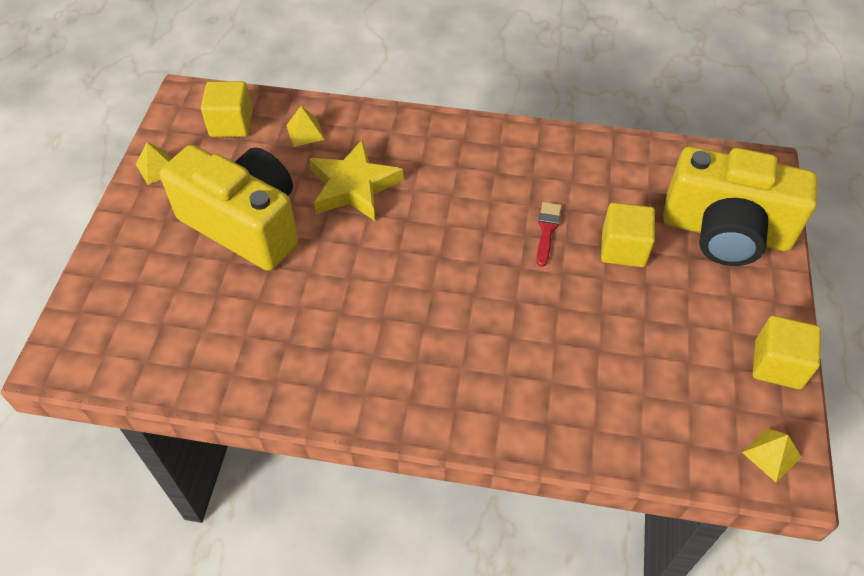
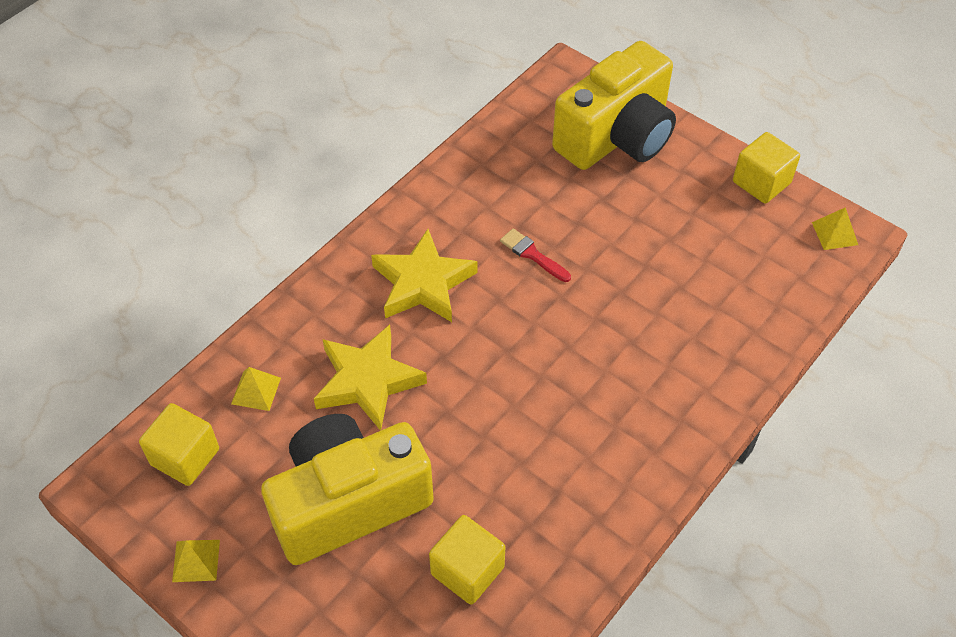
camera: 60 degrees left, 0 degrees up
(464, 177) = (423, 283): none -> yellow star
(623, 248) = (589, 213): yellow cube -> yellow cube (467, 570)

